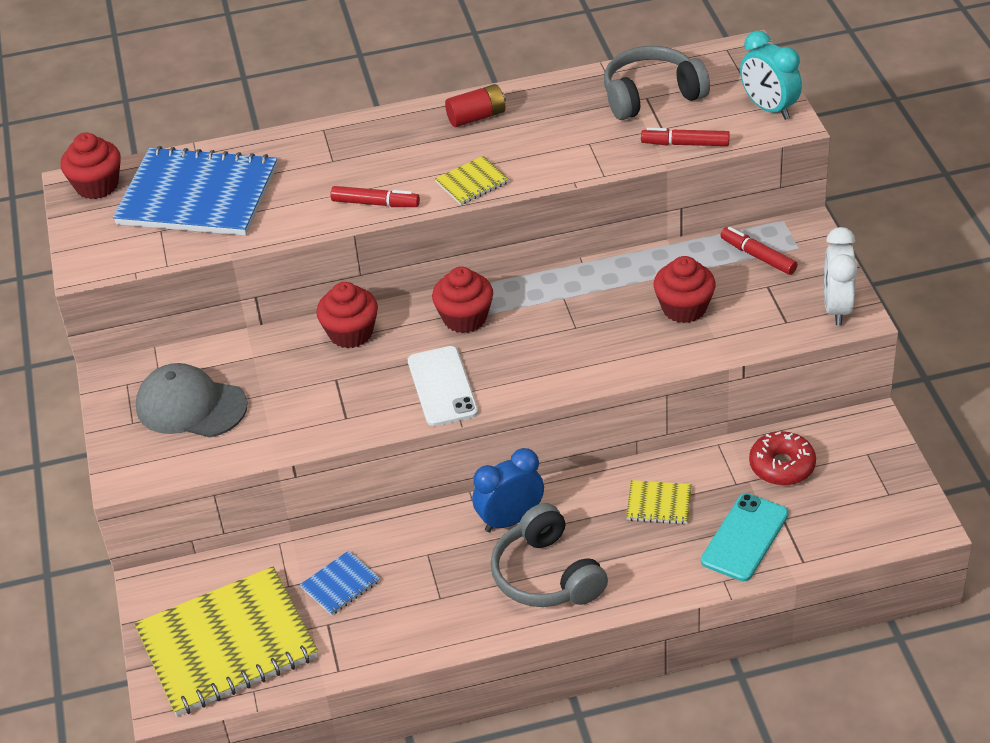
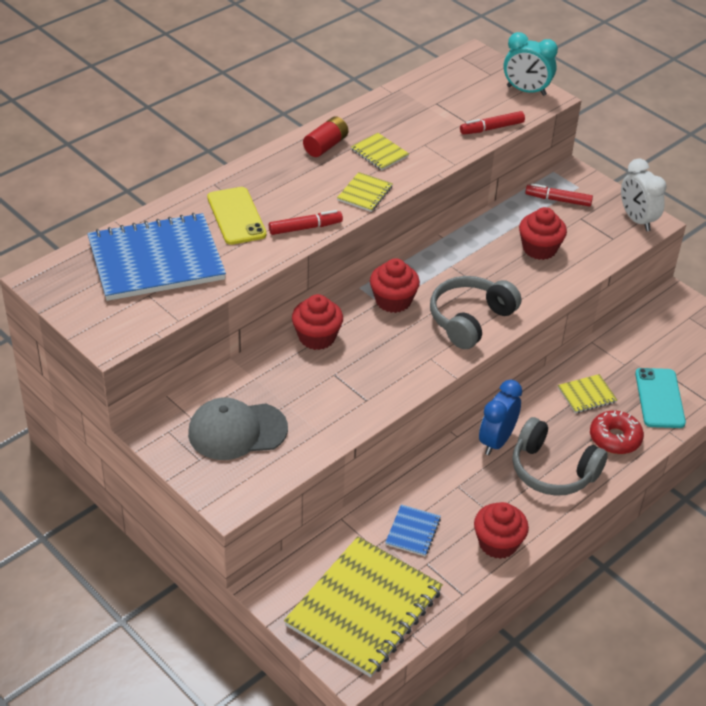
camera: 35 degrees left, 0 degrees up
(97, 185) = (61, 275): red cupcake -> red cupcake (498, 543)
(316, 171) = (236, 216): none -> yellow phone
(442, 386) = (418, 354): white phone -> none
(529, 140) = (379, 153): none -> yellow notebook
(651, 95) = (439, 101): grey headphones -> grey headphones (470, 320)
(782, 466) = (644, 343): red donut -> red donut (615, 438)

